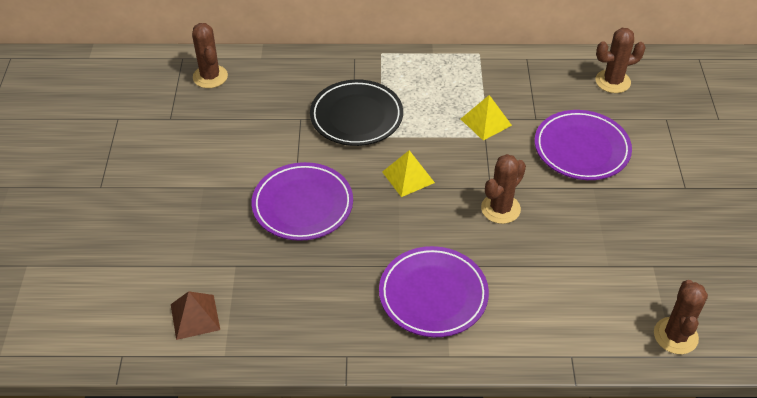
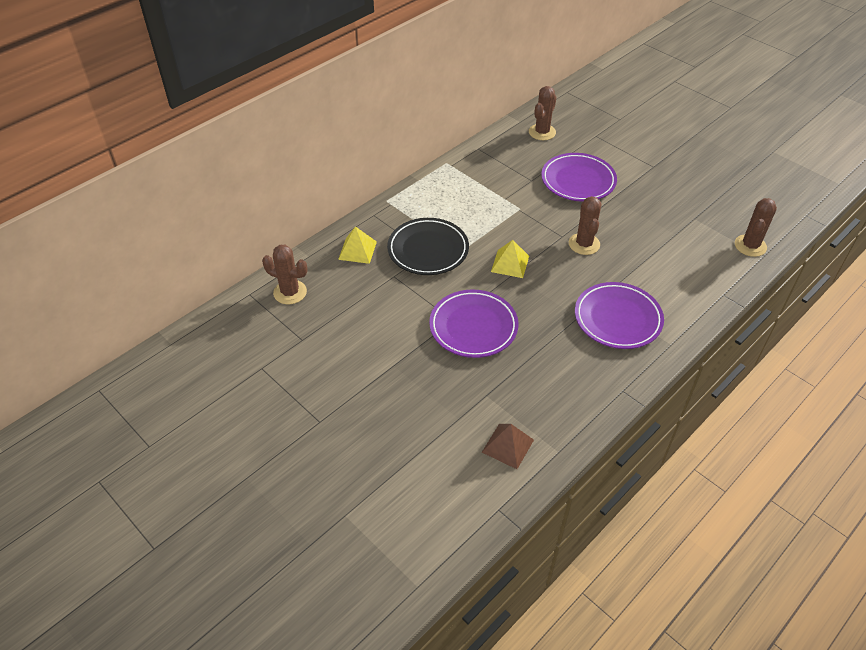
camera: 45 degrees left, 0 degrees up
(485, 122) = (507, 201): yellow pyramid -> yellow pyramid (357, 250)
(675, 336) = (750, 246): brown cactus -> brown cactus turned 60 degrees clockwise

